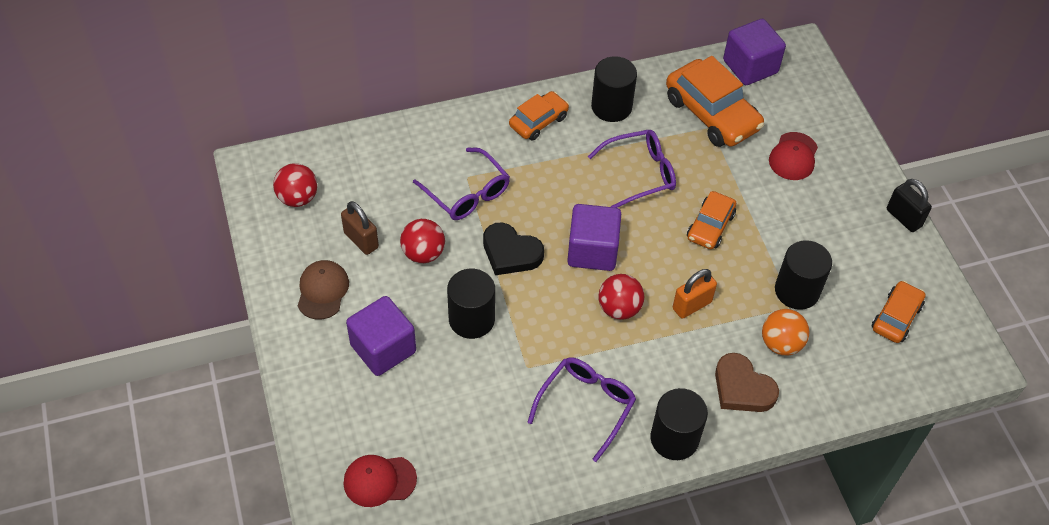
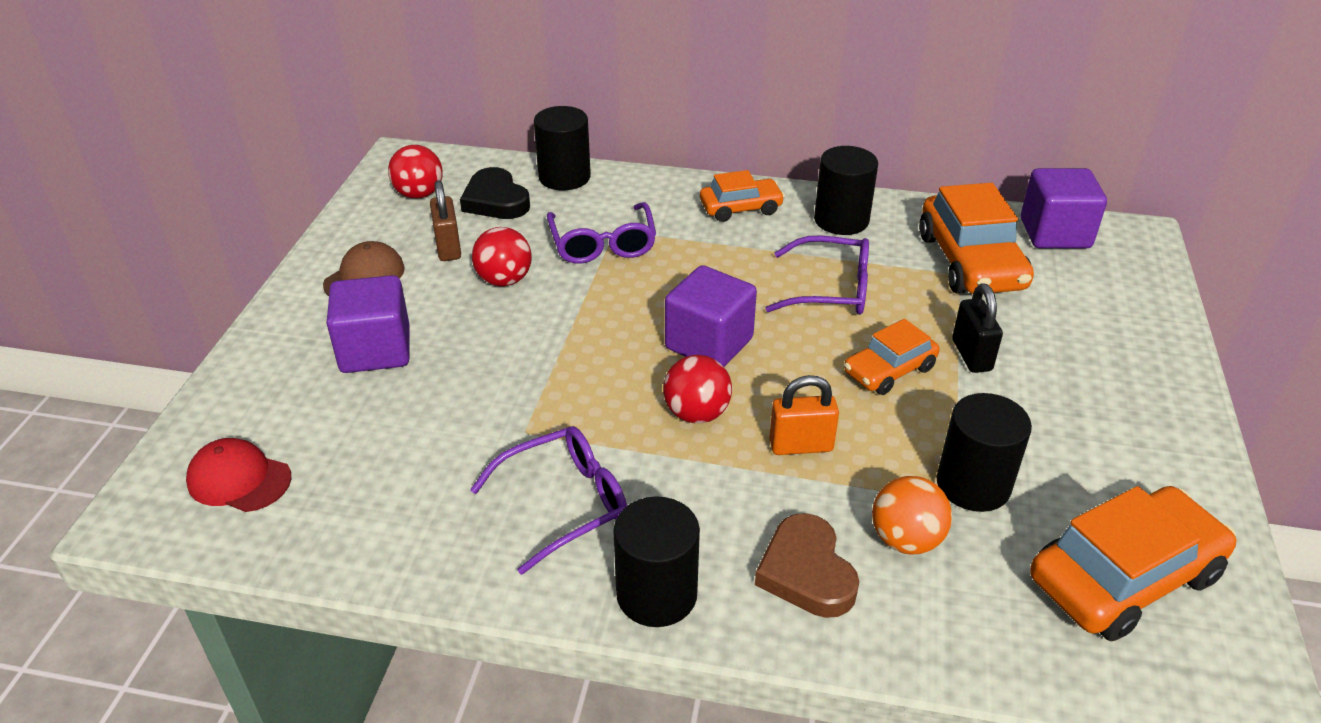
camera: 30 degrees right, 15 degrees down
(471, 319) = (502, 359): black cylinder -> black cylinder (564, 177)
(510, 253) = (605, 312): black heart -> black heart (495, 200)
(793, 156) = (1062, 336): red cap -> none
(896, 317) = (1123, 577): orange car -> orange car, size x1.71
(903, 218) = (1204, 457): black padlock -> black padlock (971, 355)

